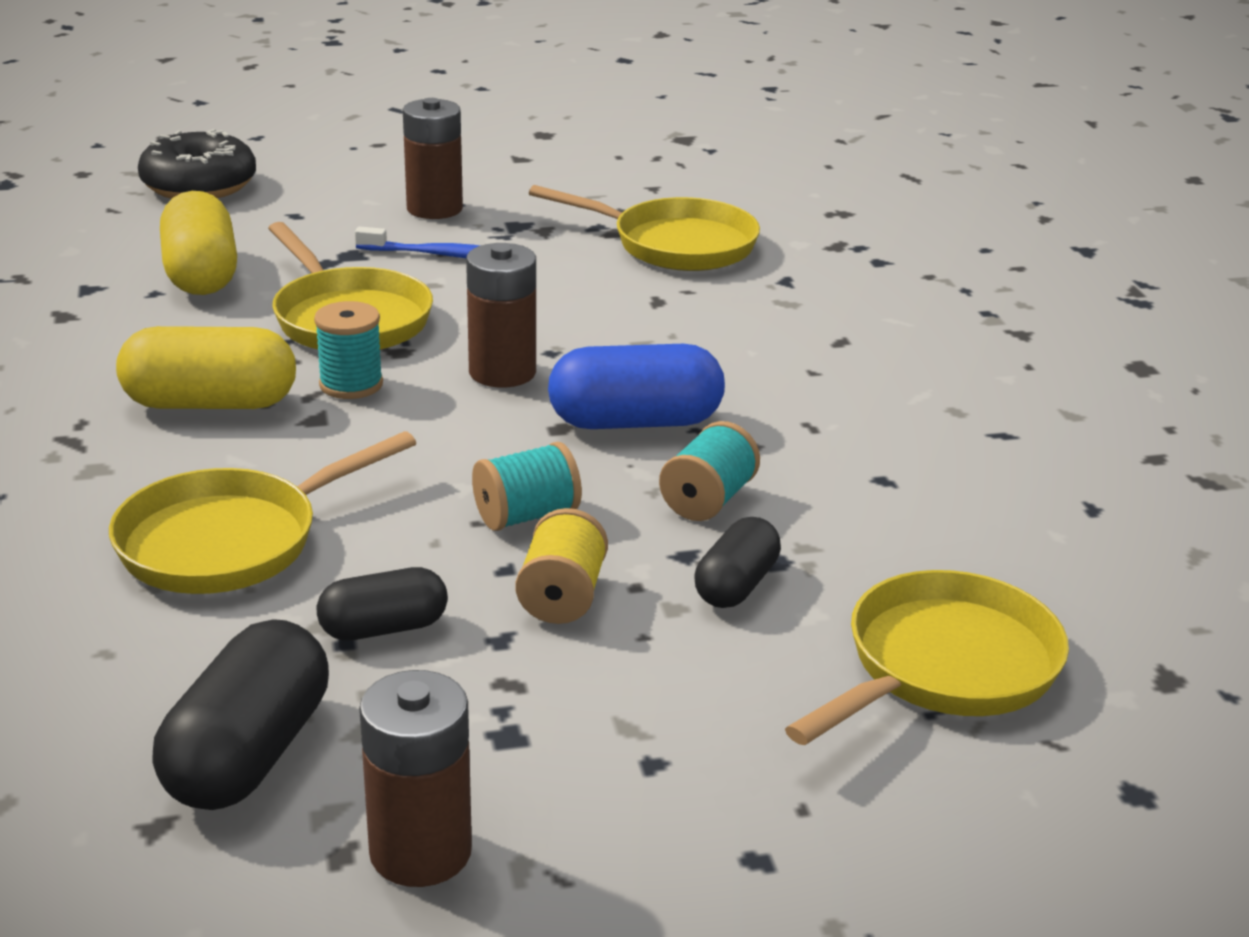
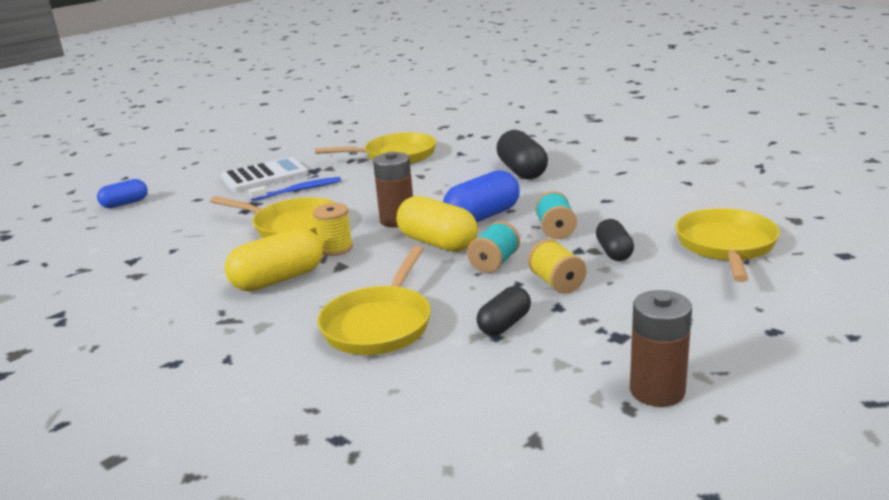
camera: 30 degrees left, 5 degrees down
(199, 185) = (125, 203): black donut -> blue capsule
(201, 274) = (186, 235): yellow capsule -> yellow capsule (437, 243)
(249, 754) = (528, 394): black capsule -> black capsule (522, 171)
(351, 384) = (335, 248): turquoise spool -> yellow spool
(434, 209) = (264, 176): brown battery -> white calculator

